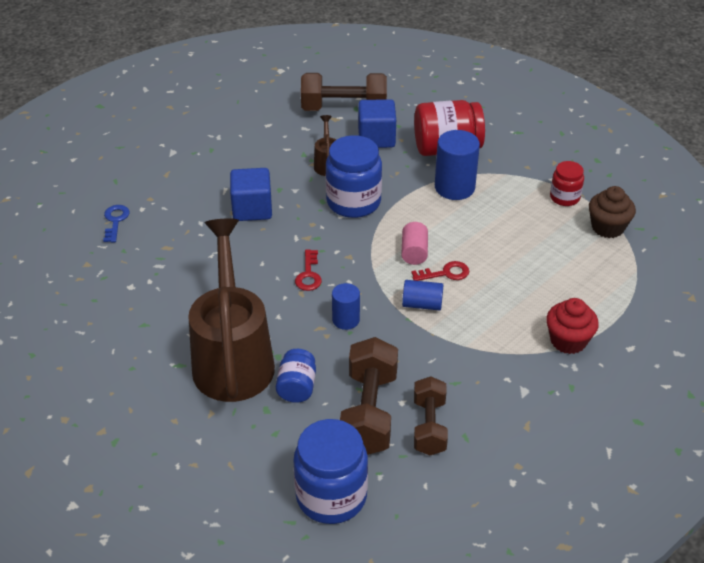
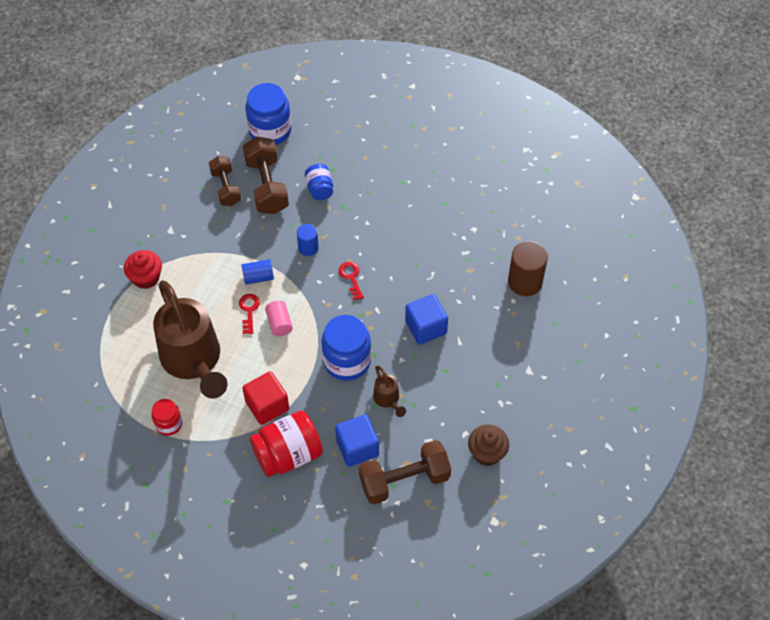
camera: 160 degrees right, 15 degrees up
(115, 221) = (525, 282): blue key -> brown cylinder
(233, 357) = (372, 197): brown watering can -> brown watering can (194, 362)
(445, 273) = (249, 310): red key -> red key turned 120 degrees clockwise
(454, 187) = (267, 405): blue cylinder -> red cube
(607, 227) = (127, 399): brown cupcake -> brown cupcake (487, 453)

